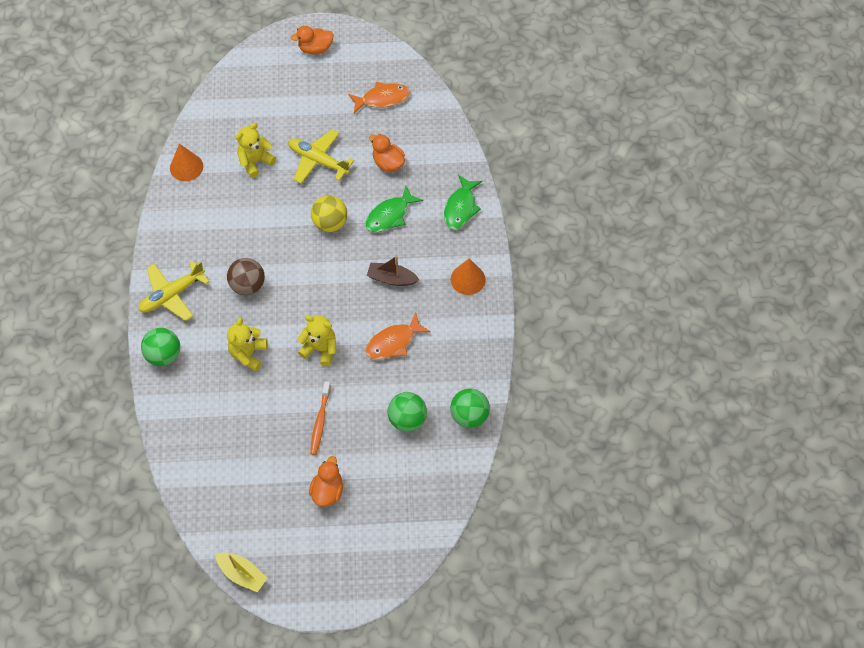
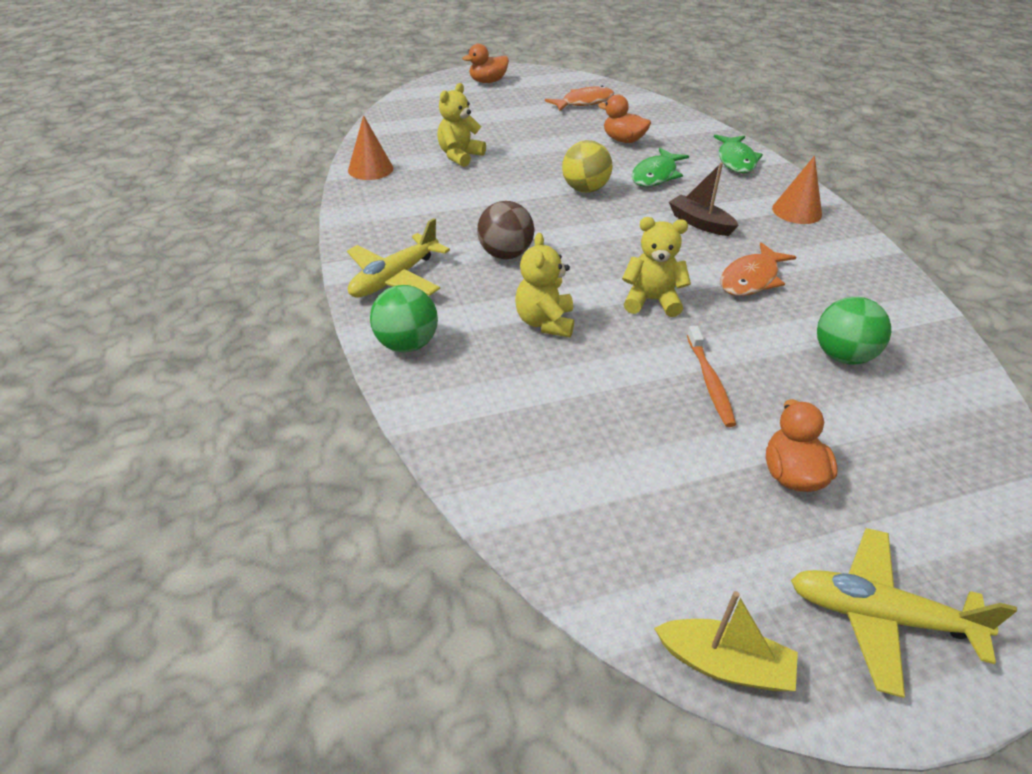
camera: 15 degrees left, 20 degrees down
(318, 161) = (538, 147): yellow plane -> yellow plane (879, 616)
(391, 278) = (700, 223): brown boat -> brown boat turned 45 degrees clockwise
(469, 415) = (927, 336): green ball -> none

